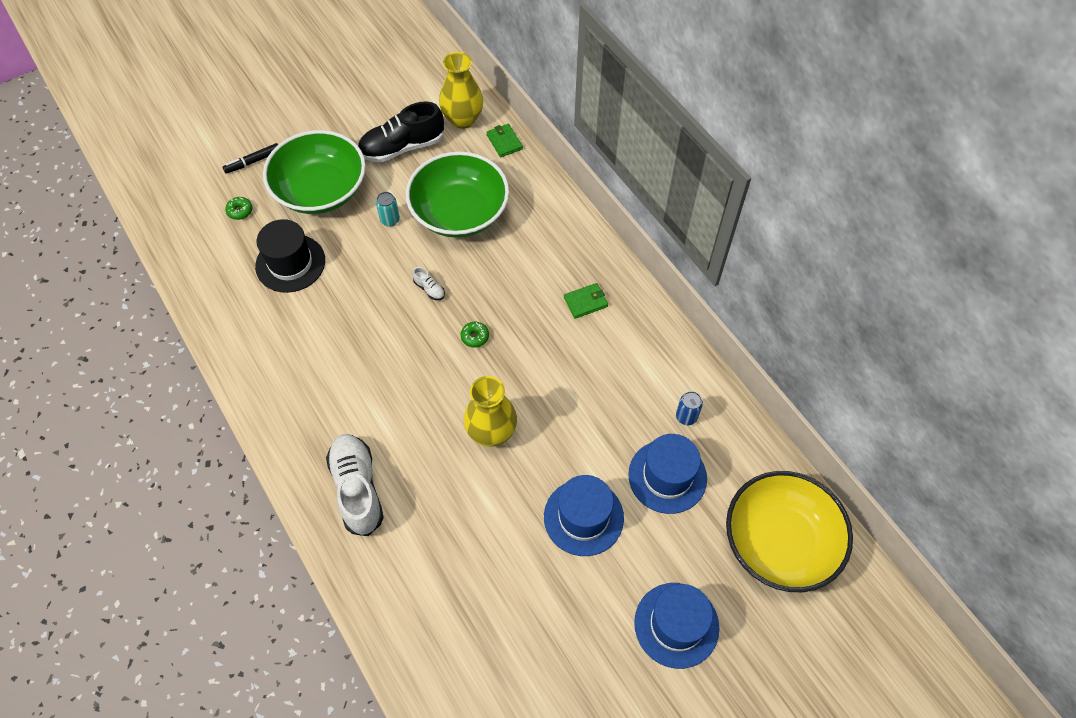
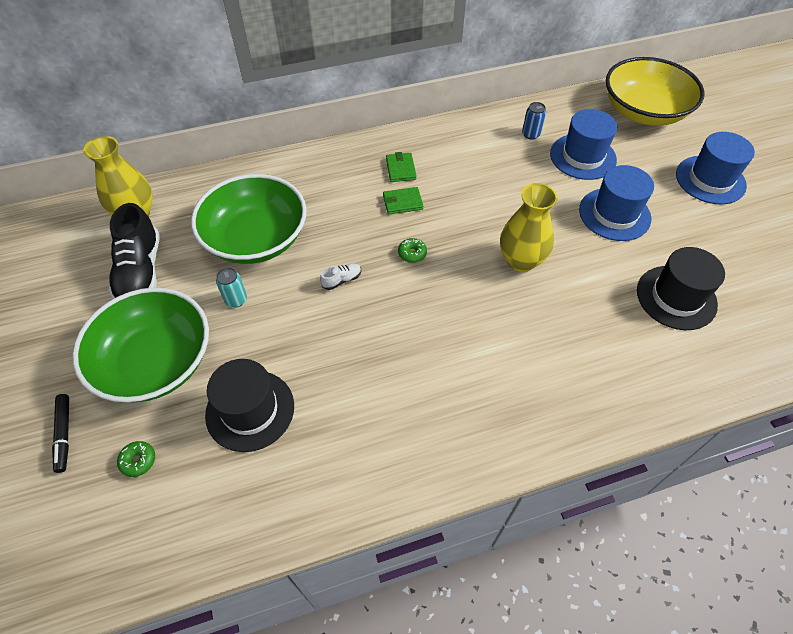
camera: 75 degrees left, 5 degrees down
(357, 489) = (566, 383): white shoe -> none
(480, 585) = (676, 297): none -> black hat
(504, 142) = (187, 188): green wallet -> green wallet (402, 202)

